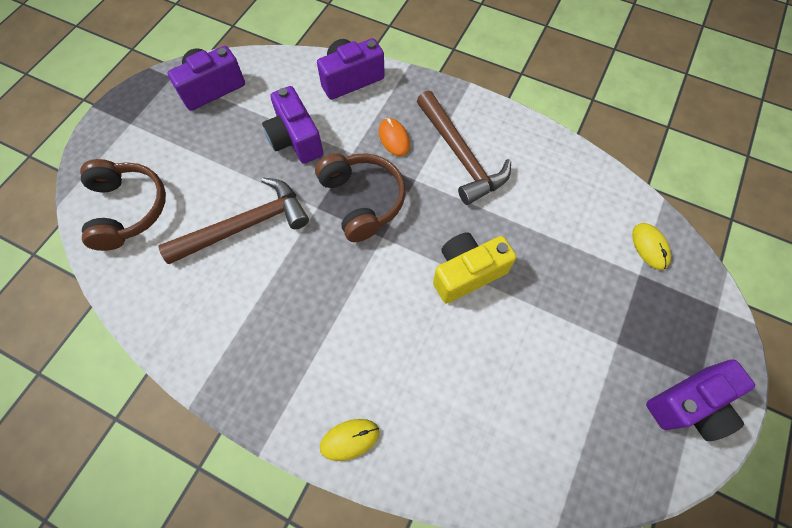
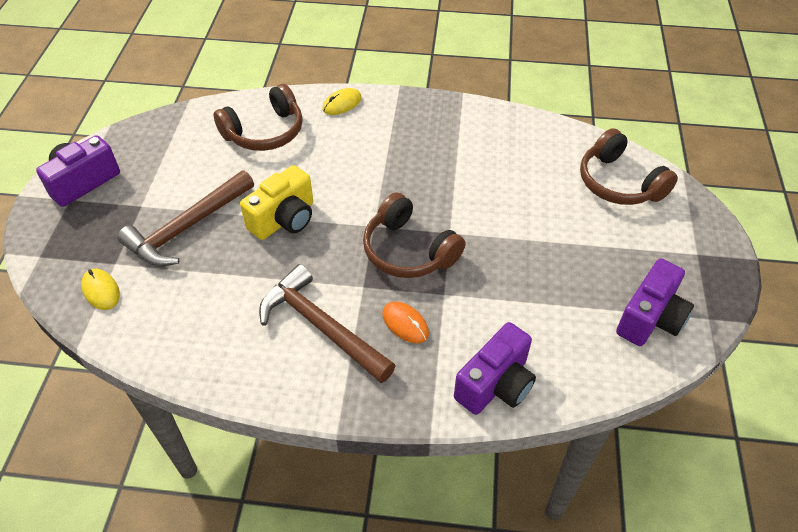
camera: 160 degrees right, 15 degrees down
(246, 226) = (505, 200): brown hammer -> brown hammer (187, 227)
(295, 139) = (513, 289): purple camera -> none
(461, 418) = (265, 132): none -> brown headphones

